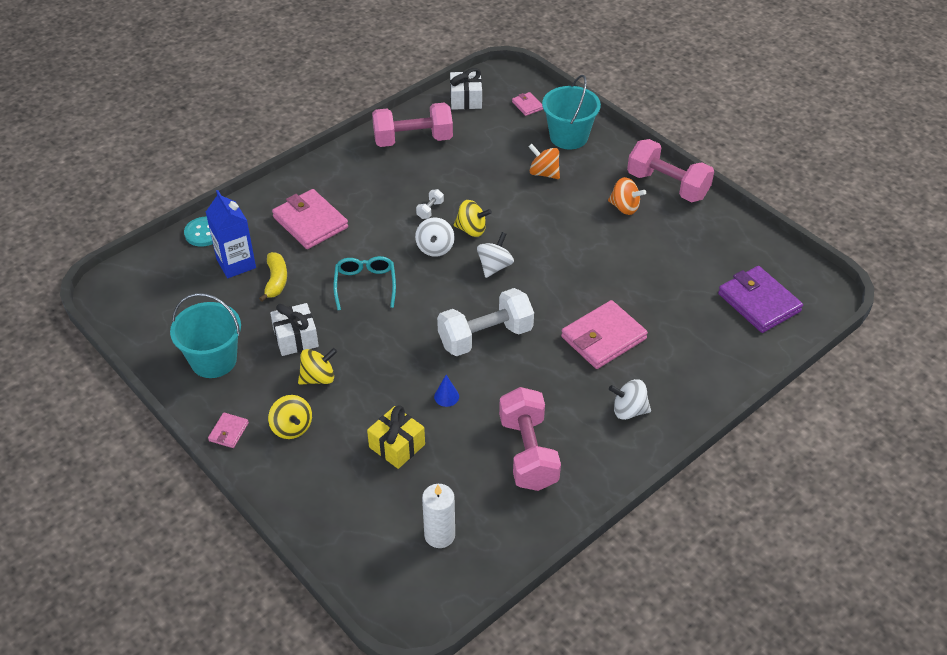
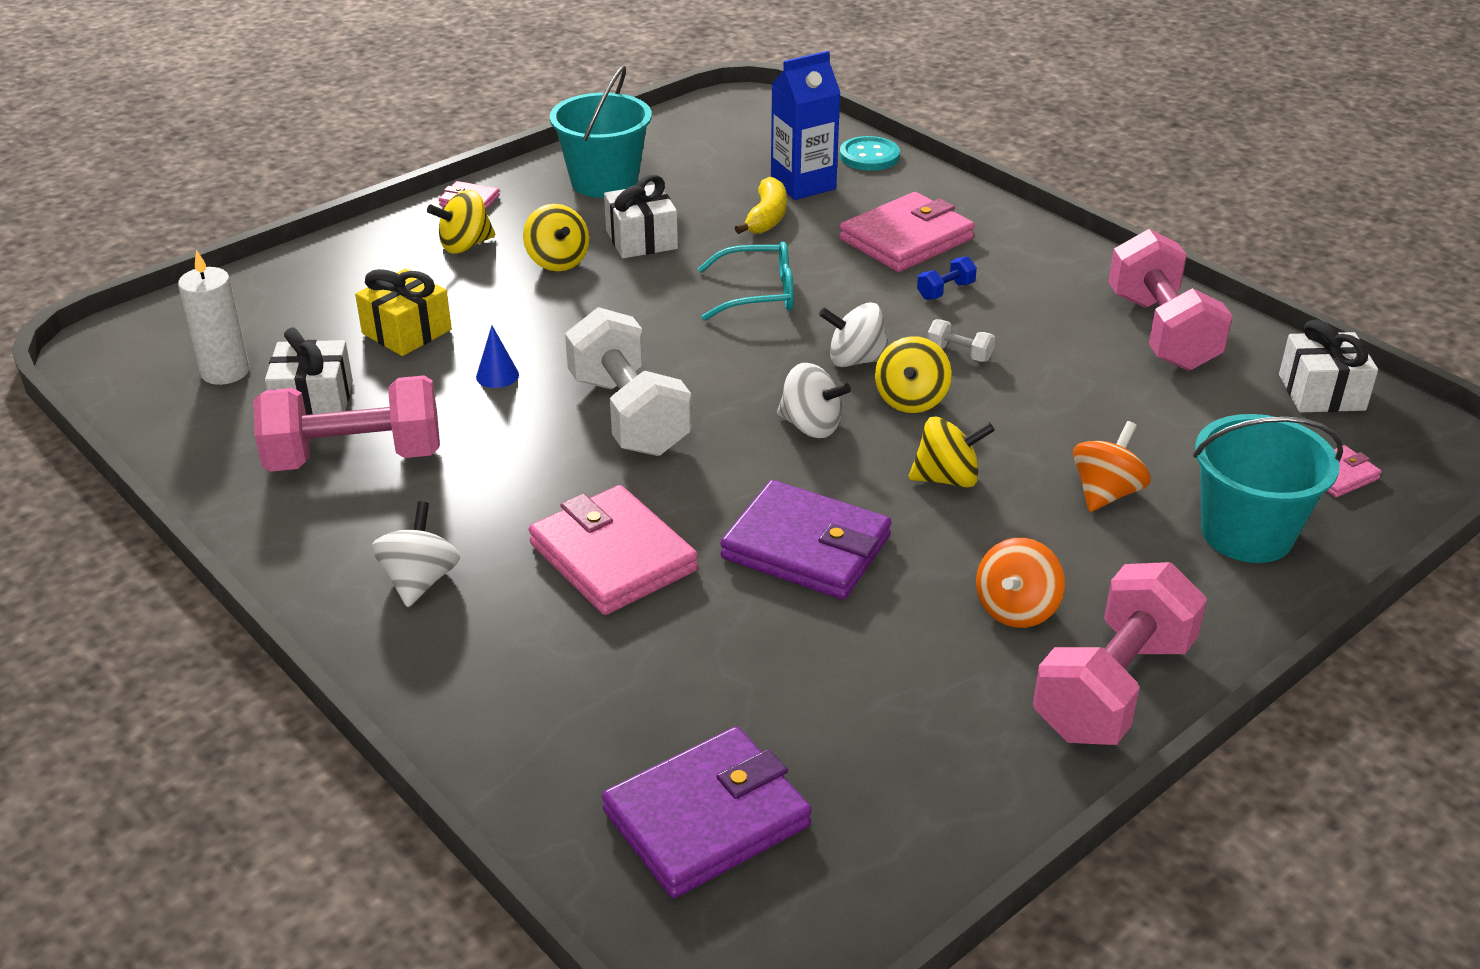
camera: 90 degrees right, 10 degrees down
(276, 281) = (766, 217): yellow banana -> yellow banana turned 75 degrees counterclockwise
(368, 210) = (945, 291): none -> blue dumbbell
(472, 482) = (314, 401): none -> white gift
(535, 221) = (947, 478): none -> yellow spinning top
(590, 270) = (806, 547): none -> purple wallet

